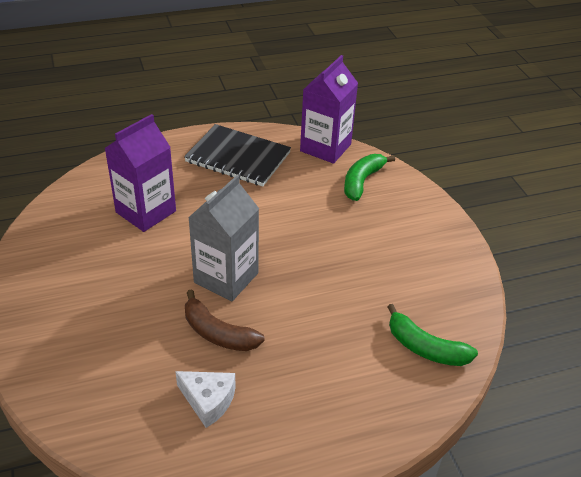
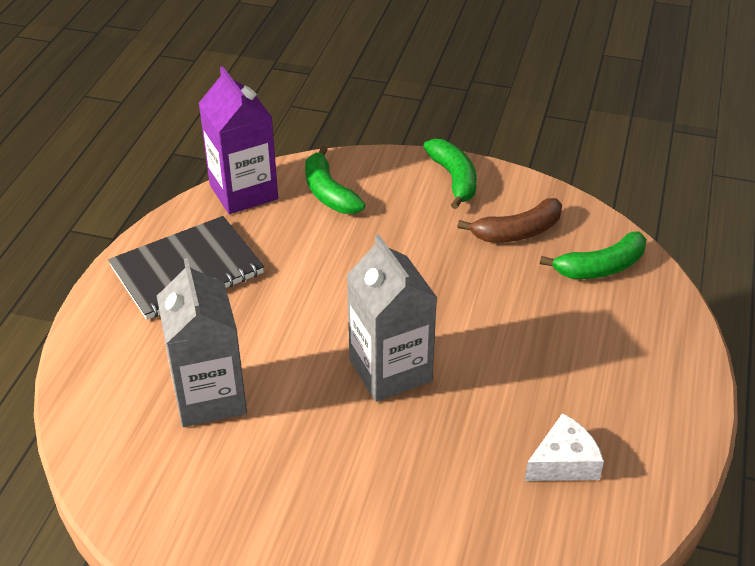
camera: 55 degrees left, 0 degrees up
(146, 212) = (209, 397): purple carton -> grey carton
(218, 333) = (471, 413): brown banana -> brown banana (517, 232)
(438, 231) = (454, 179): none -> green banana

